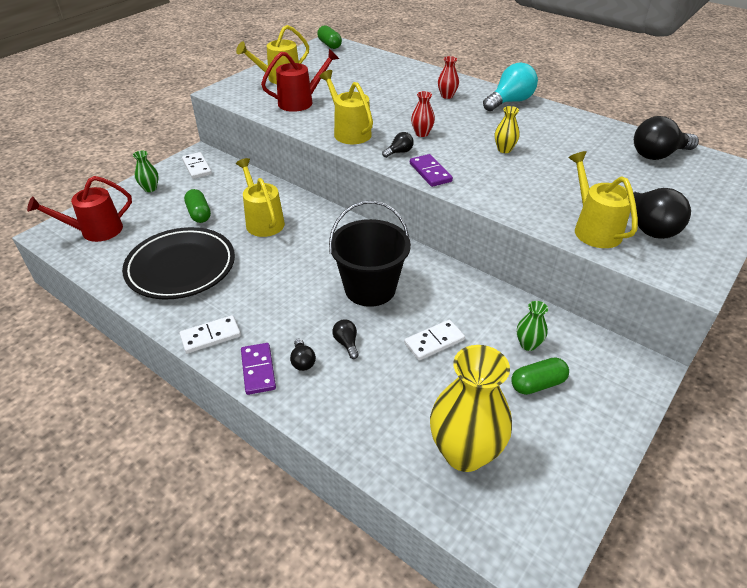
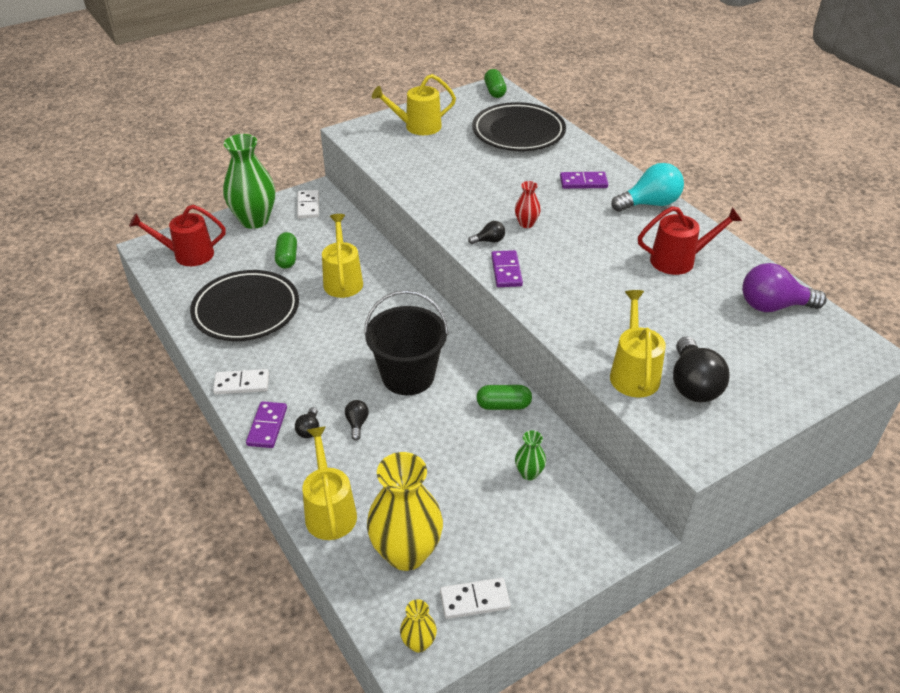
camera: 20 degrees right, 0 degrees up
(150, 188) = (254, 220): green vase -> green vase, size x2.21
(300, 102) = (423, 160): red watering can -> red watering can (679, 260)
(349, 132) = (452, 206): yellow watering can -> yellow watering can (329, 511)
(369, 70) = (518, 132): none -> black plate
(434, 342) = (439, 445): white domino -> white domino (474, 600)
(447, 96) = (583, 182): red vase -> purple domino
(504, 149) = (602, 261): yellow vase -> yellow vase (418, 643)
(537, 384) = (513, 513): green capsule -> green capsule (503, 405)
(658, 155) = (773, 306): black light bulb -> purple light bulb

